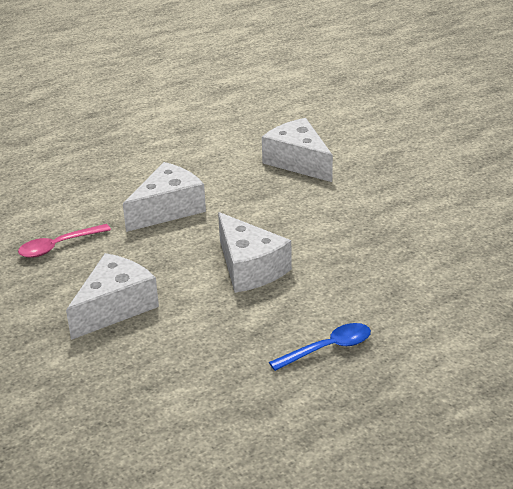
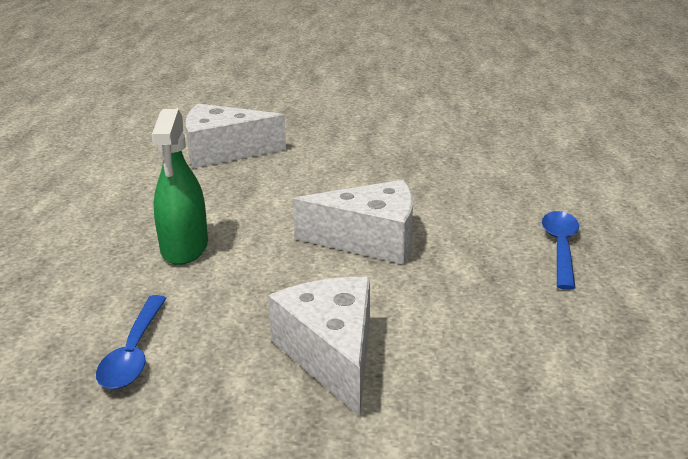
camera: 55 degrees left, 5 degrees down
(59, 246) = (134, 353): pink spoon -> blue spoon
(168, 209) = (184, 248): white cheese -> green spray bottle

